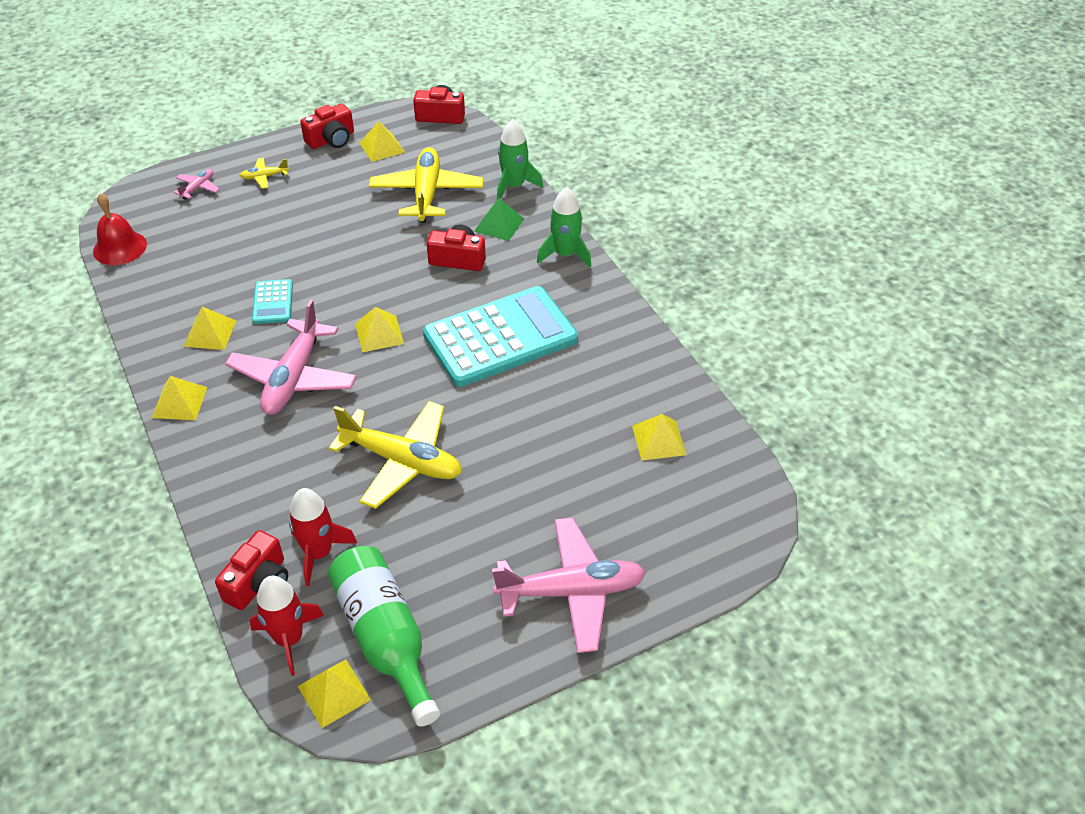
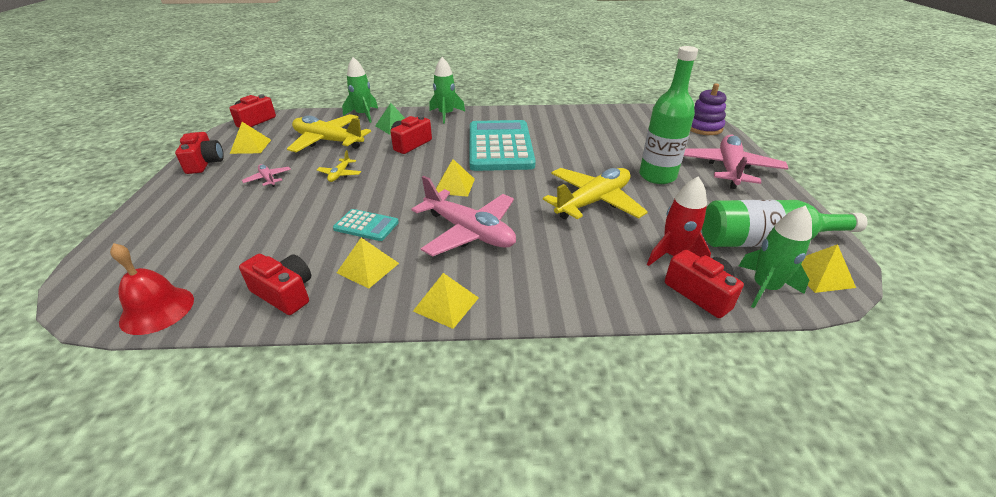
camera: 65 degrees left, 10 degrees down
(160, 301) = (285, 293): none -> red camera
(198, 188) = (149, 239): pink plane -> pink plane (268, 179)
(264, 177) = (197, 200): yellow plane -> yellow plane (340, 174)
(289, 639) = (765, 288): red rocket -> green rocket
(503, 512) = (657, 176): none -> green bottle
(659, 440) = (619, 123): yellow pyramid -> none
(713, 548) = (703, 128): none -> purple stacking toy

